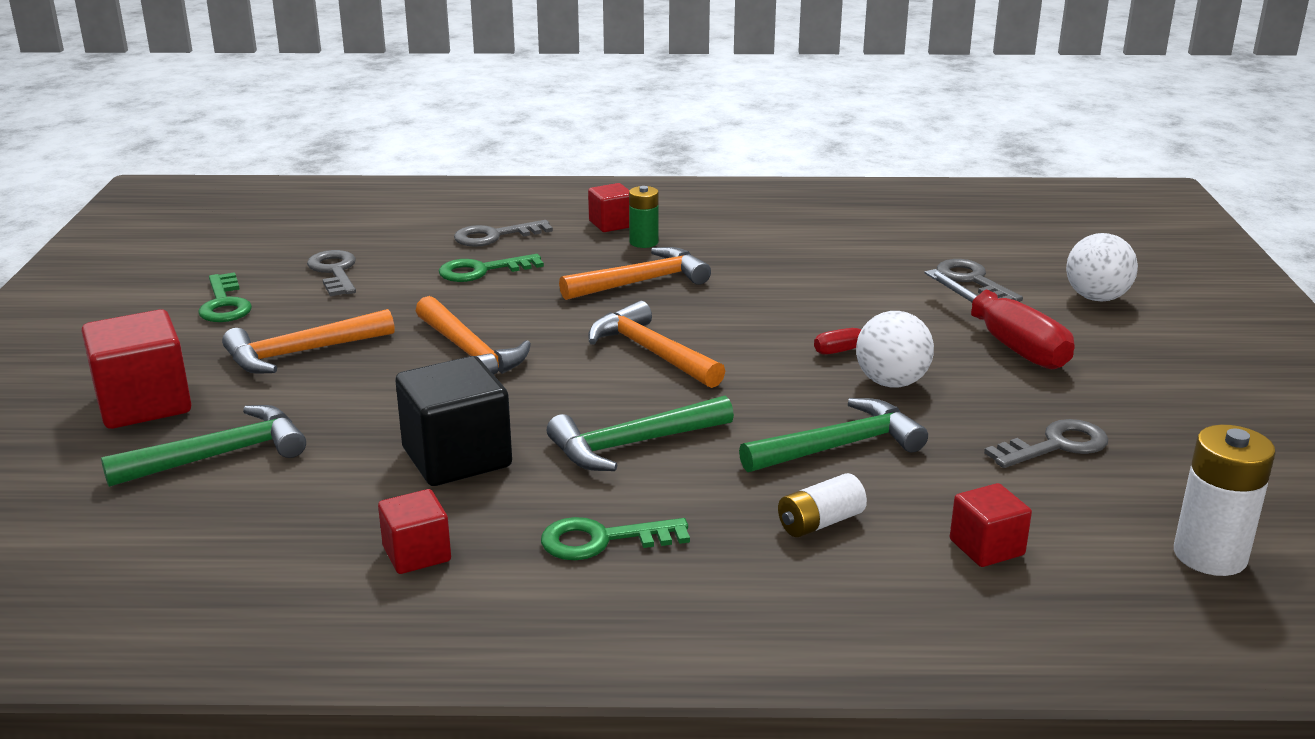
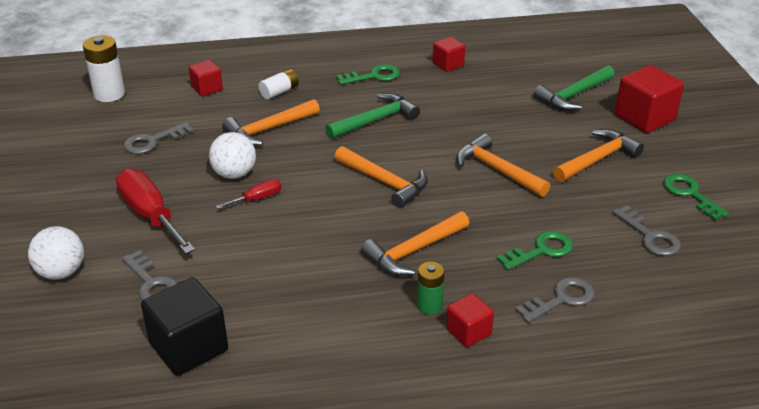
camera: 170 degrees right, 10 degrees up
(457, 458) = (459, 105): black cube -> black cube (189, 347)
(838, 446) = (269, 129): green hammer -> orange hammer

